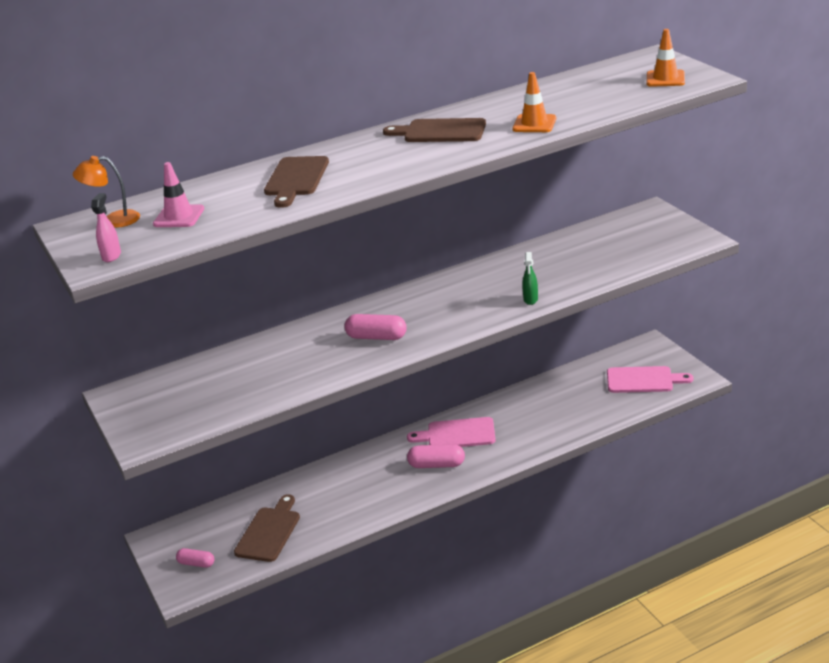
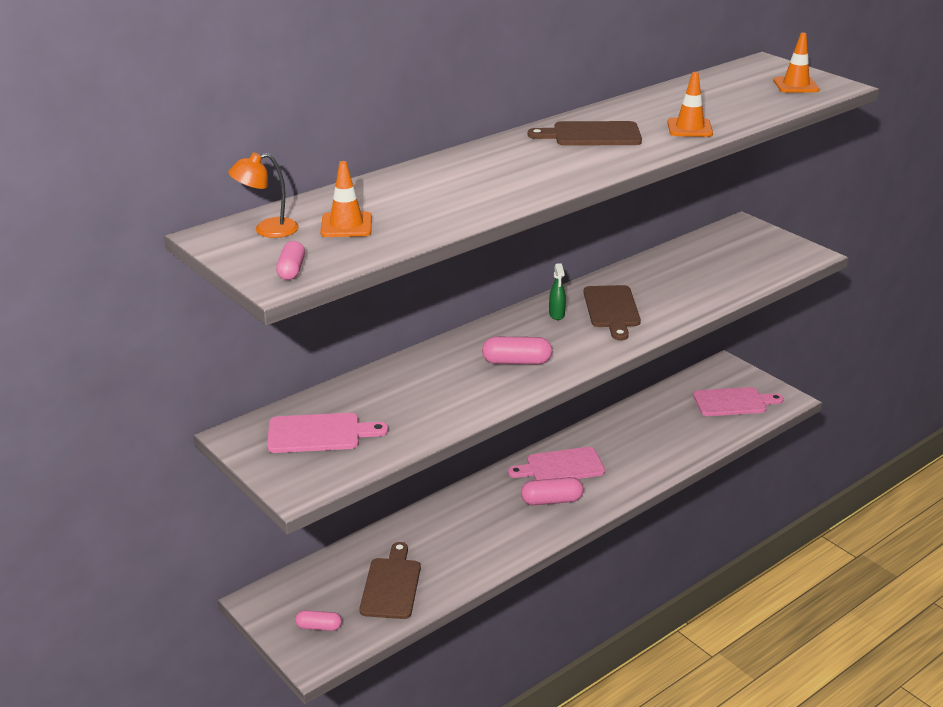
camera: 15 degrees left, 0 degrees up
(111, 256) = (291, 270): pink spray bottle -> pink capsule
(179, 217) = (346, 225): pink traffic cone -> orange traffic cone
(181, 395) = (319, 433): none -> pink cutting board
(296, 179) = (460, 184): brown cutting board -> brown cutting board (612, 309)
(530, 299) = (665, 318): green spray bottle -> green spray bottle (556, 315)

